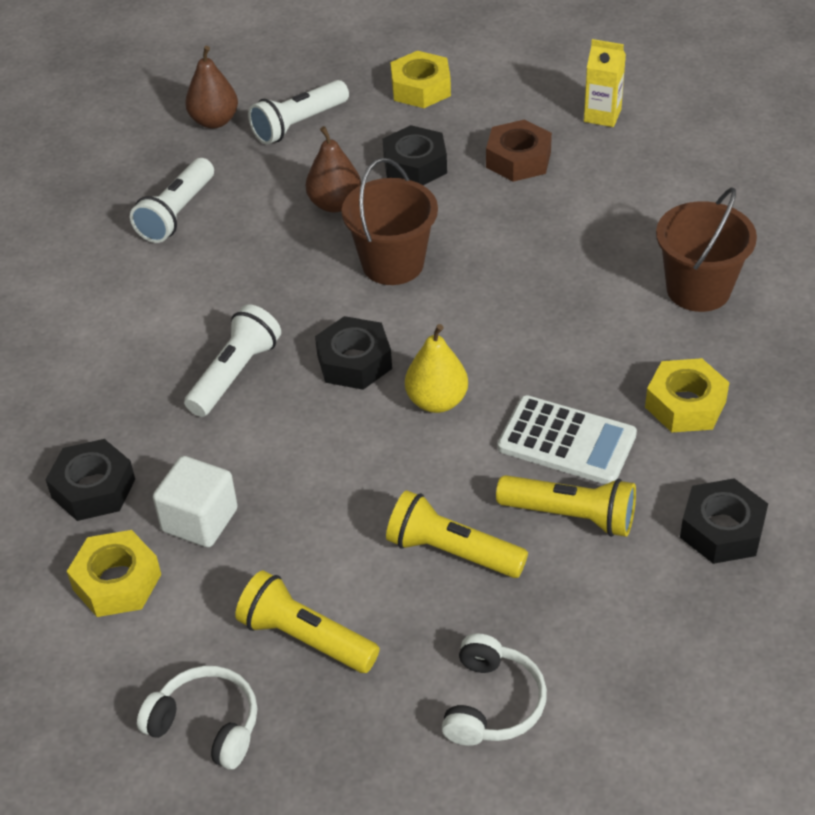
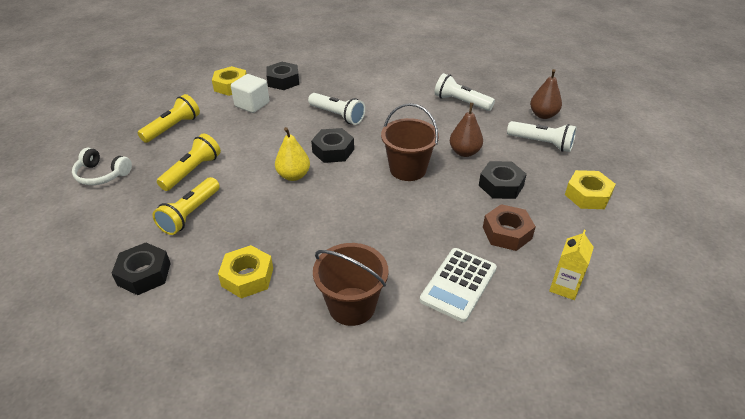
camera: 95 degrees right, 5 degrees down
(207, 724) = (149, 104): white headphones -> none
(299, 124) = (541, 143): white flashlight -> white flashlight turned 150 degrees clockwise
(566, 441) = (242, 220): white calculator -> white calculator (458, 284)

